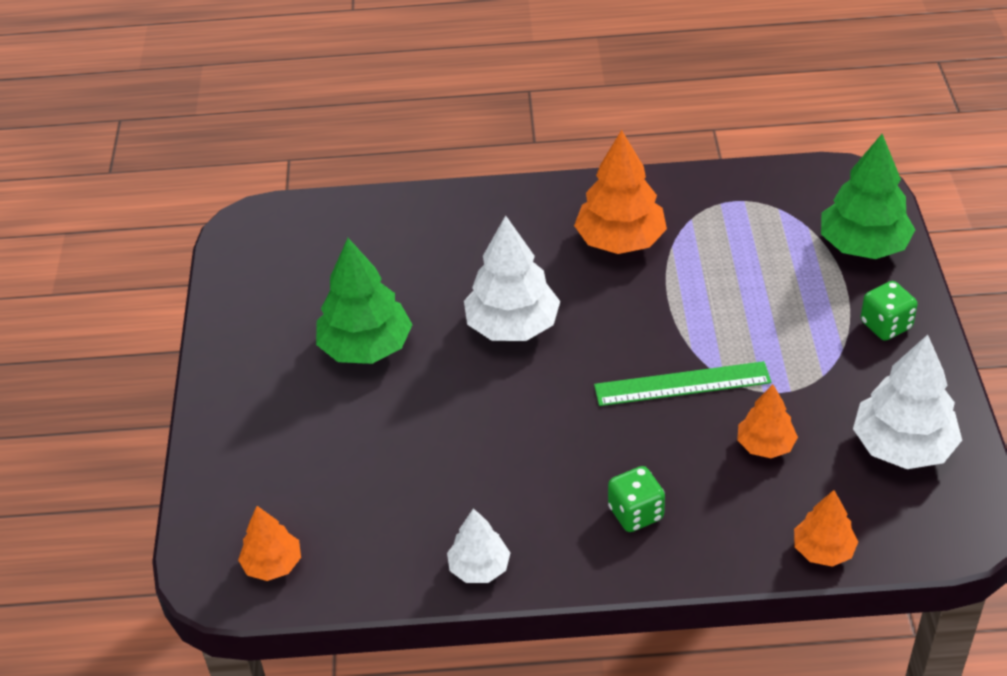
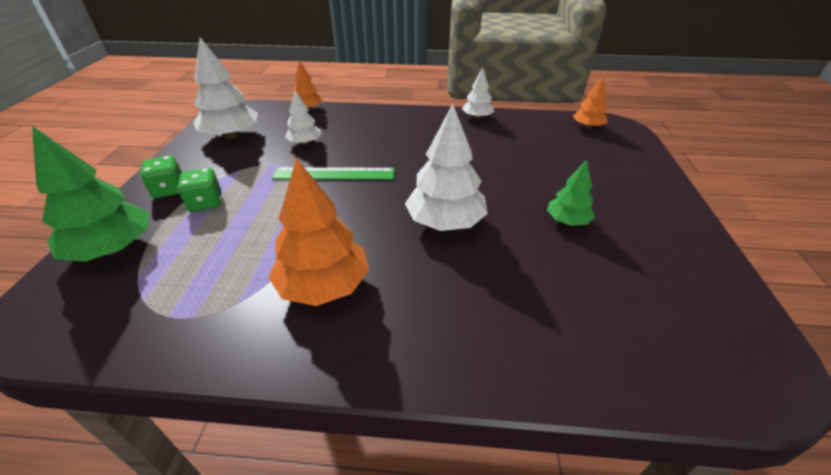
camera: 175 degrees left, 5 degrees down
(366, 347) = (567, 221): green tree -> green tree, size x0.57
(636, 513) = (392, 126): green dice -> green dice (206, 203)
(765, 445) = (305, 143): orange tree -> white tree

